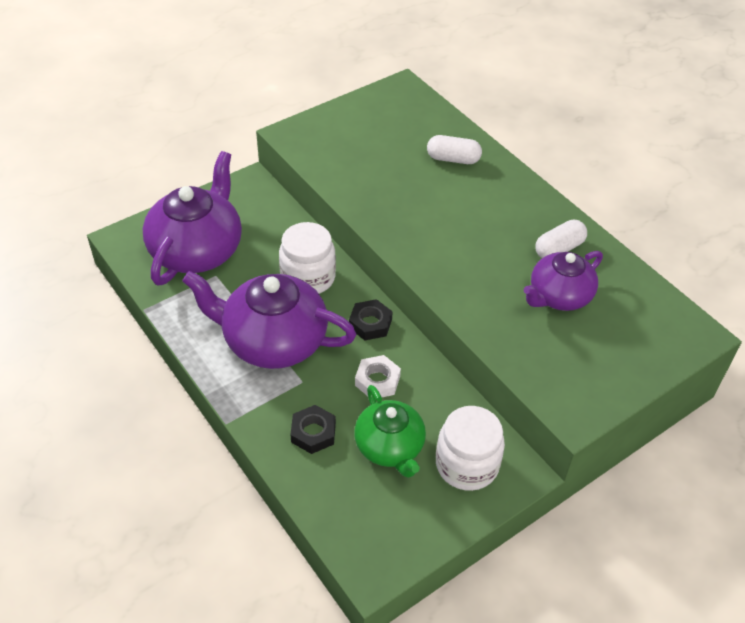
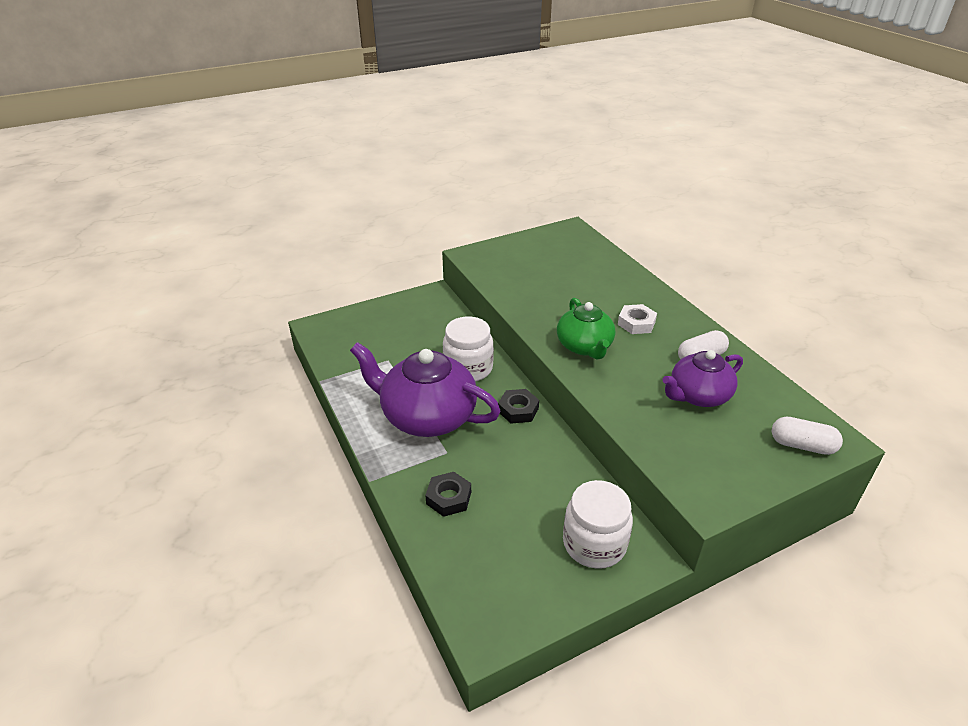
camera: 10 degrees right, 10 degrees down
(197, 250) = (377, 340): purple teapot -> none
(377, 381) = (517, 458): white nut -> white nut (636, 323)
(390, 447) = (520, 518): green teapot -> green teapot (584, 346)
(453, 159) = (609, 281): white capsule -> white capsule (802, 445)

